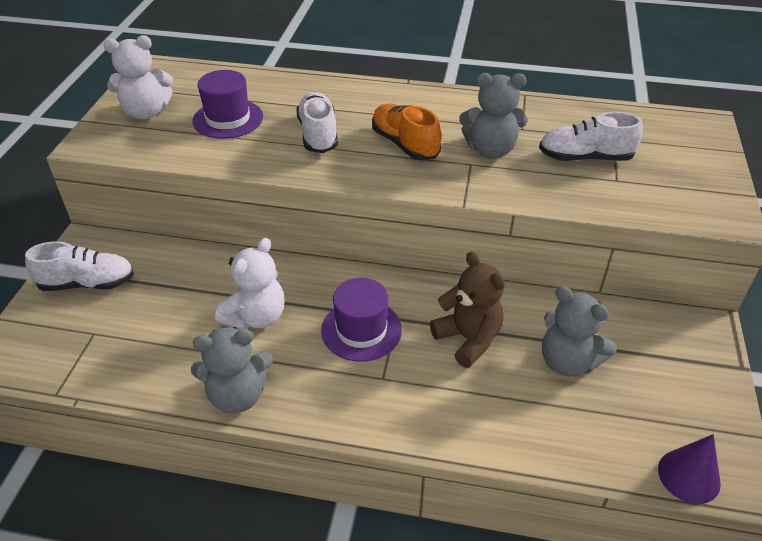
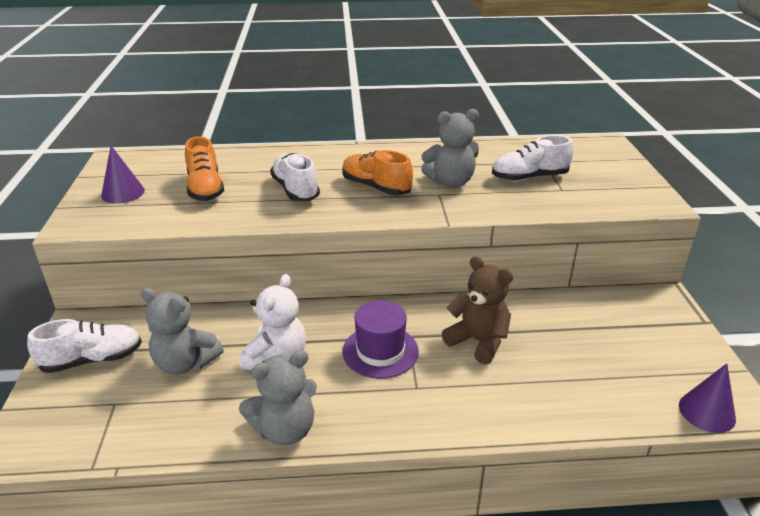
camera: 15 degrees left, 10 degrees down
(146, 112) = (123, 193): white teddy bear -> purple cone
(228, 119) = (205, 188): purple hat -> orange shoe
(568, 361) = (569, 343): grey teddy bear -> grey teddy bear (185, 363)

